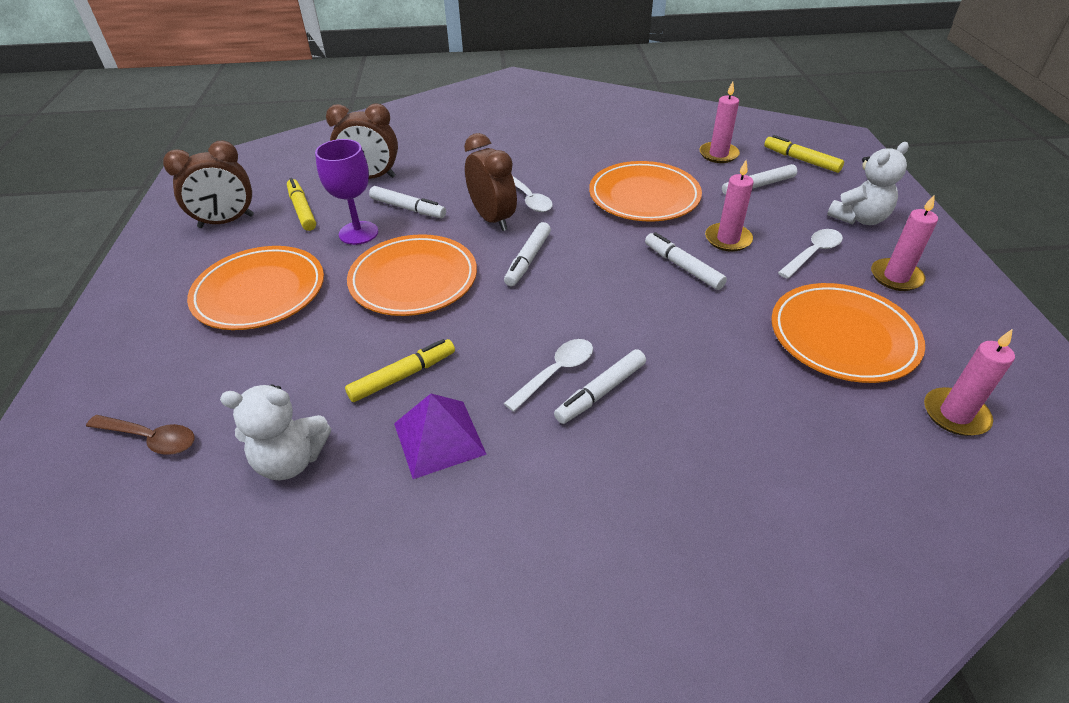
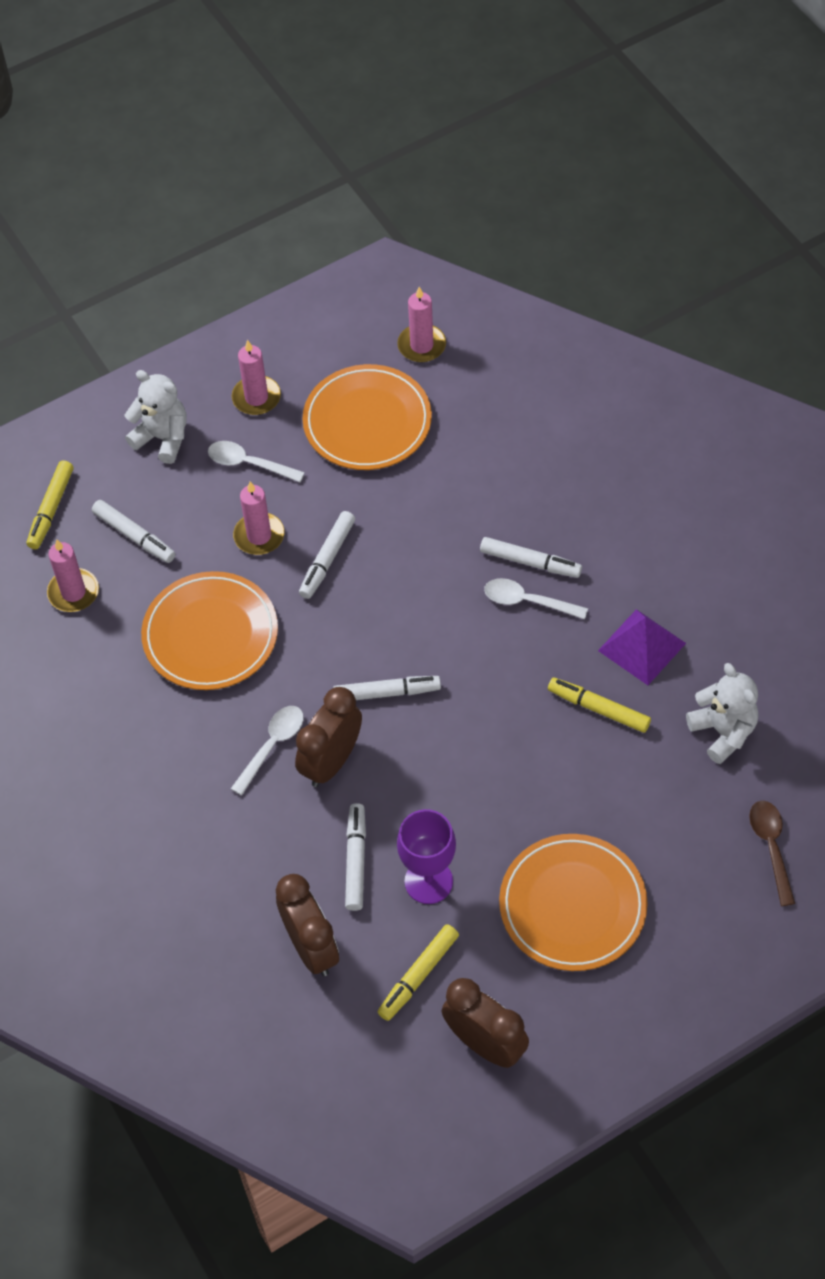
camera: 115 degrees left, 15 degrees up
(413, 280) = (474, 777): orange plate -> none

